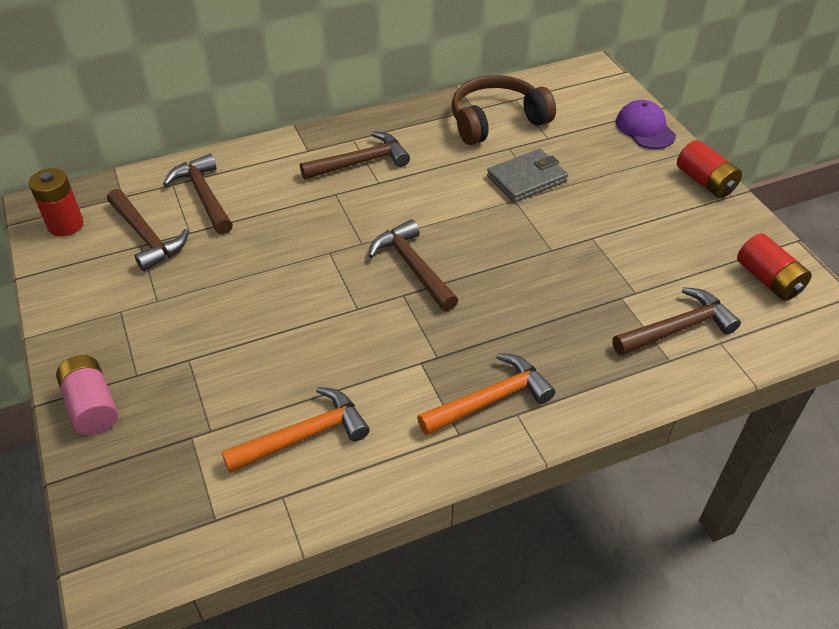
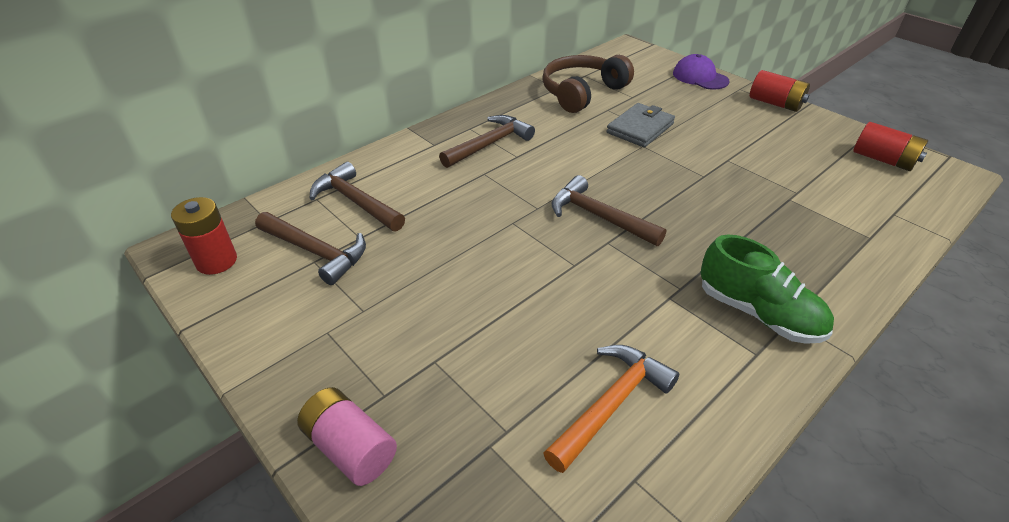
camera: 20 degrees left, 5 degrees down
(490, 399) = (758, 313): orange hammer -> green shoe
(677, 328) = (853, 211): brown hammer -> none

